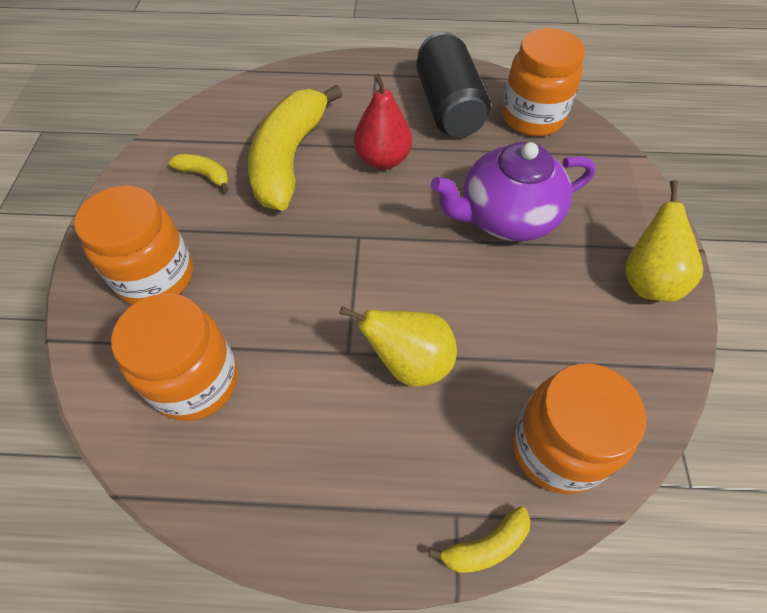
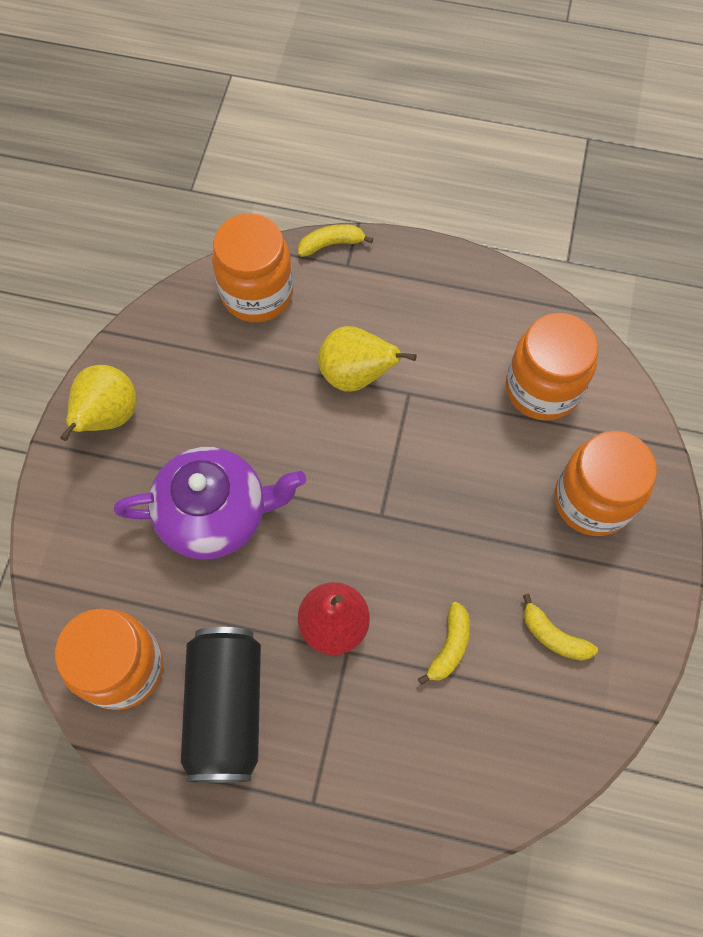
camera: 170 degrees left, 10 degrees up
(289, 158) = (449, 647): yellow banana -> yellow banana, size x0.42

